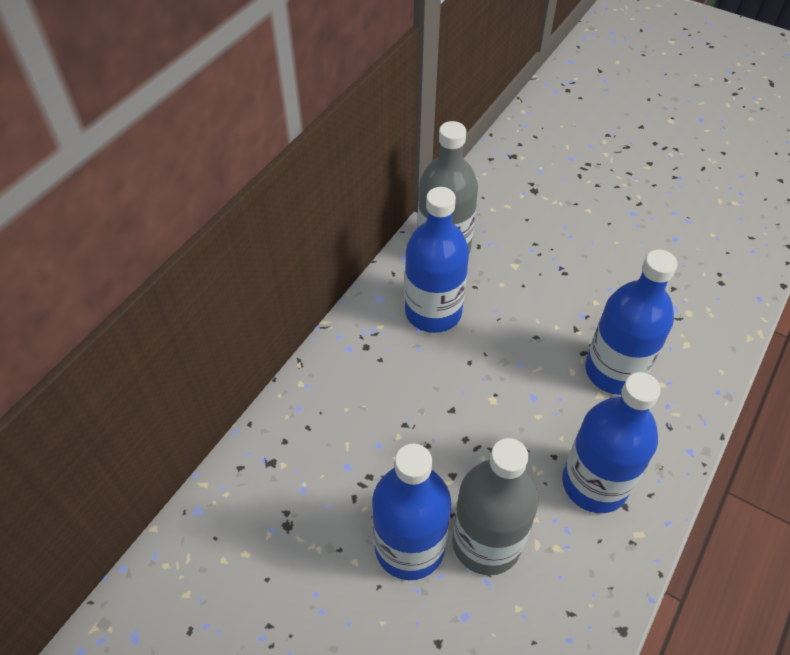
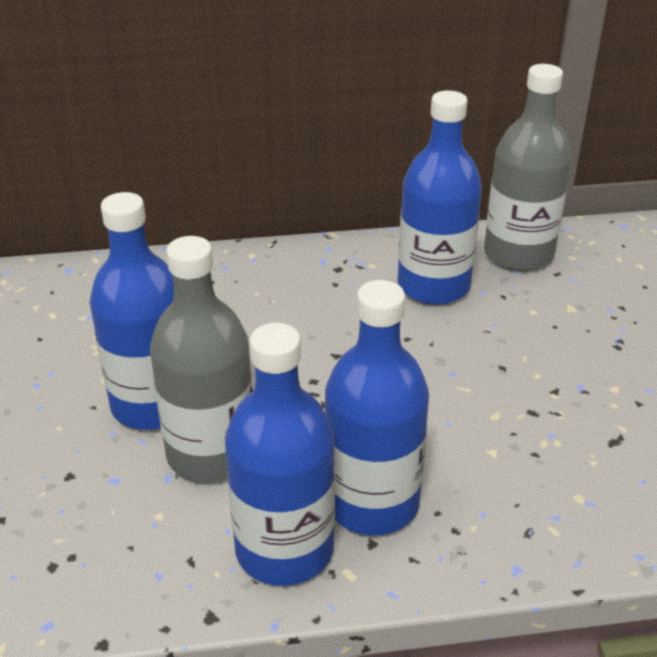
camera: 50 degrees right, 15 degrees down
(614, 371) = (541, 448): blue bottle -> blue bottle (284, 549)

